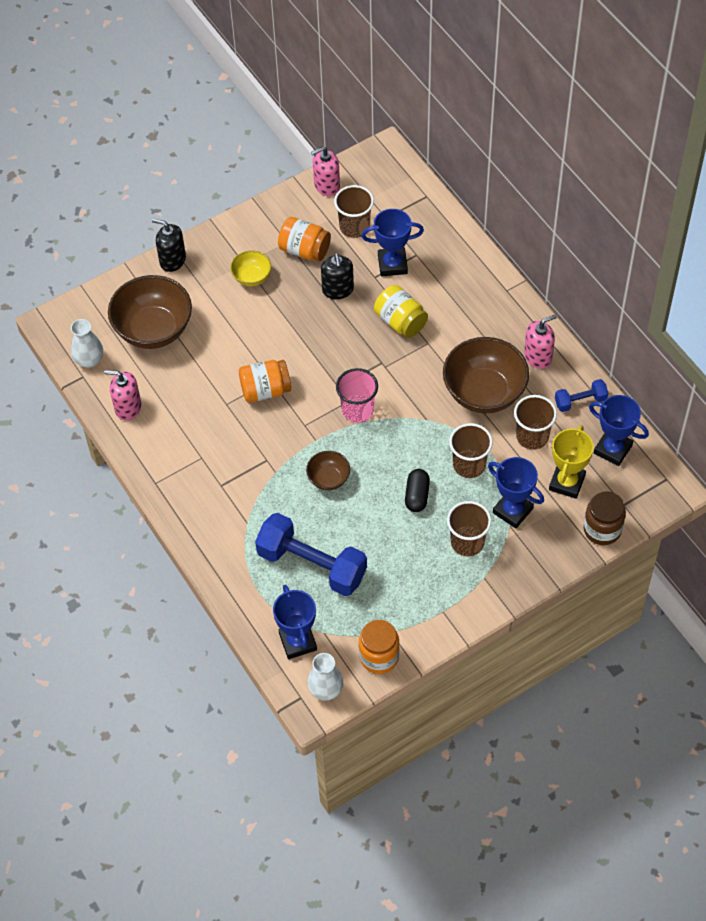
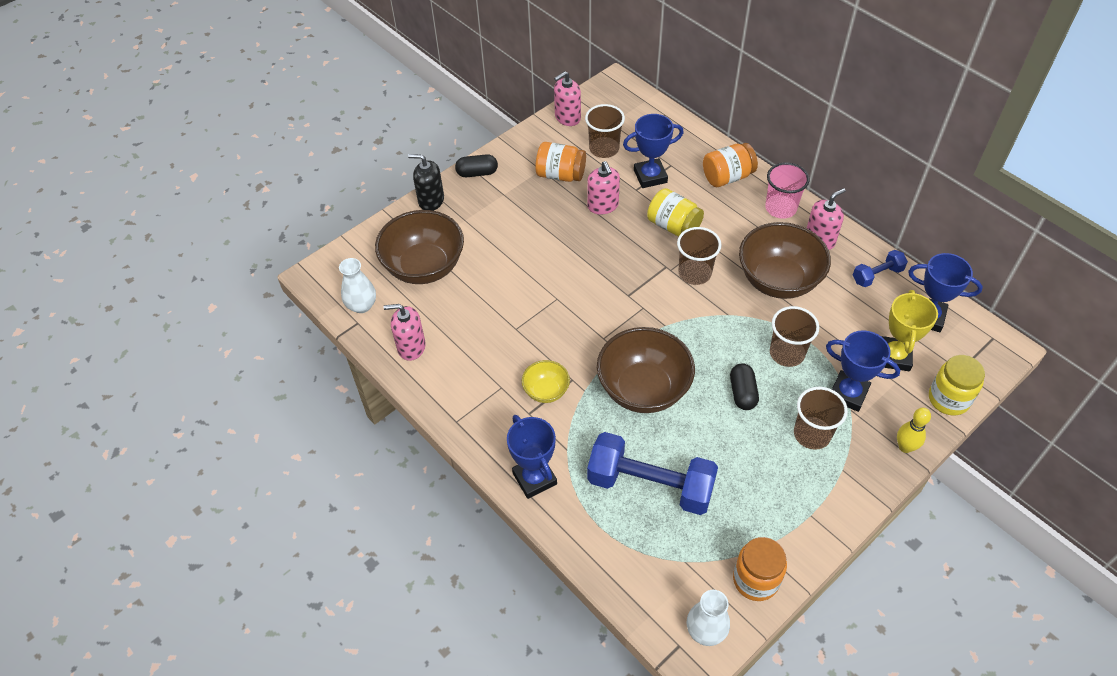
camera: 10 degrees left, 5 degrees down
(223, 236) = (477, 173): none -> black capsule
(252, 277) = (514, 205): yellow bowl -> yellow bowl (546, 391)
(265, 390) = (553, 309): orange jar -> orange jar (727, 177)
(298, 642) = (658, 577): blue trophy -> blue trophy (534, 478)
(328, 479) = (643, 389): brown bowl -> brown bowl, size x1.99
(338, 290) = (603, 205): black soap dispenser -> pink soap dispenser
(357, 410) = (654, 315): pink cup -> pink cup (780, 208)
(532, 436) = (841, 316): brown cup -> brown cup (694, 273)
(546, 566) = (905, 447): none -> yellow bowling pin
(602, 529) = (948, 399): brown jar -> yellow jar

